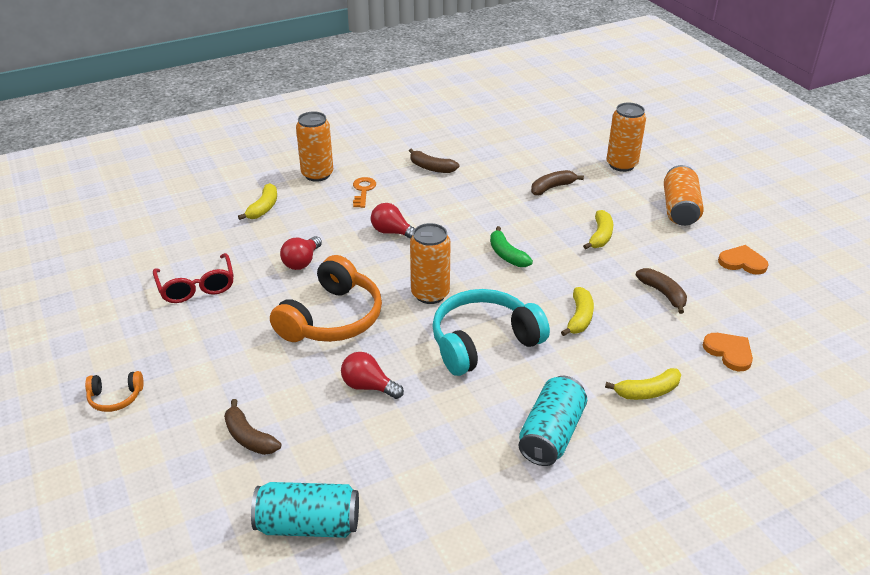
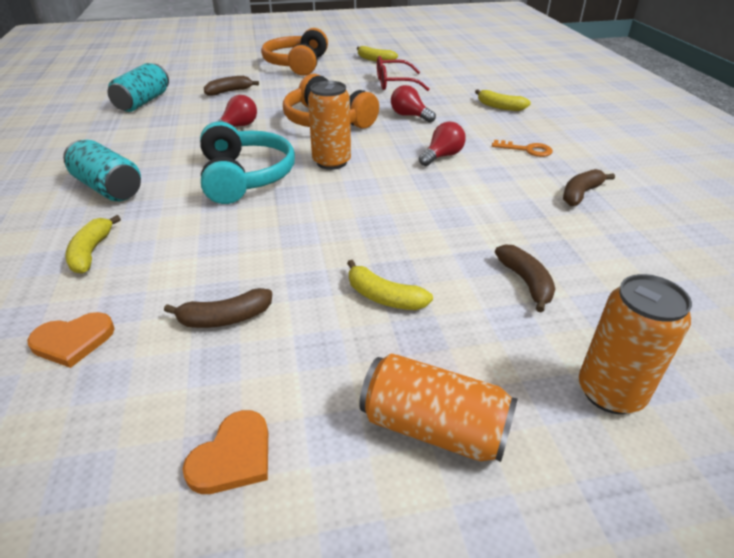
camera: 105 degrees right, 0 degrees up
(115, 398) = (297, 64): orange headphones -> orange headphones, size x2.14
(317, 174) = (561, 131): orange can -> none
(507, 255) = (374, 213): green banana -> none
(579, 318) = (234, 237): yellow banana -> yellow banana (375, 59)

